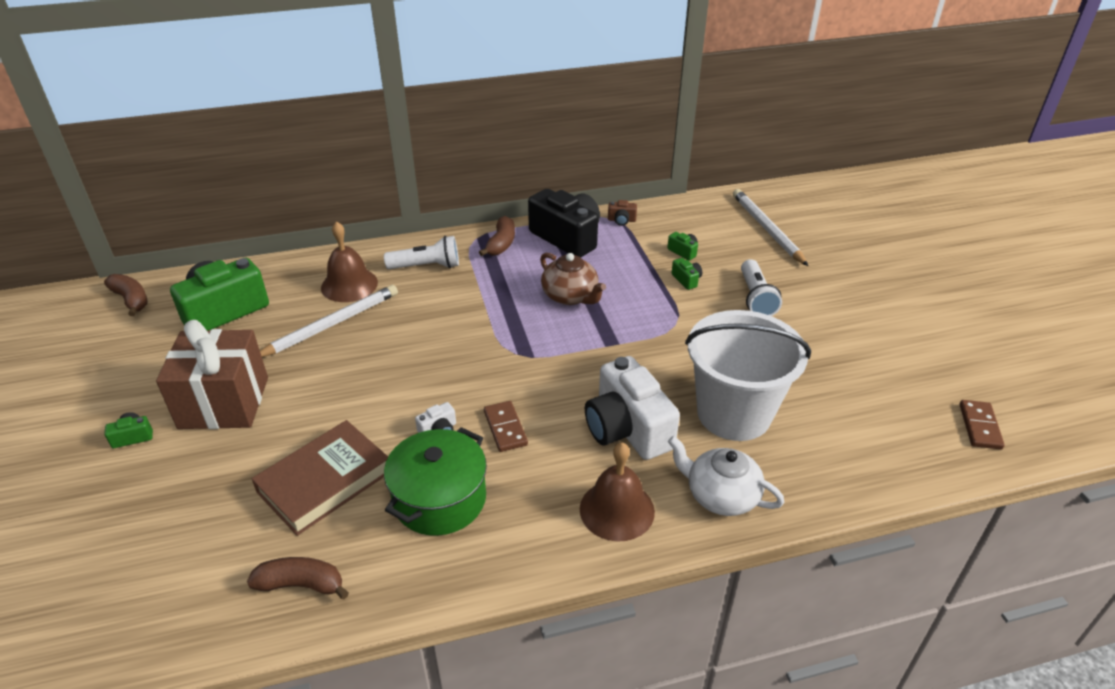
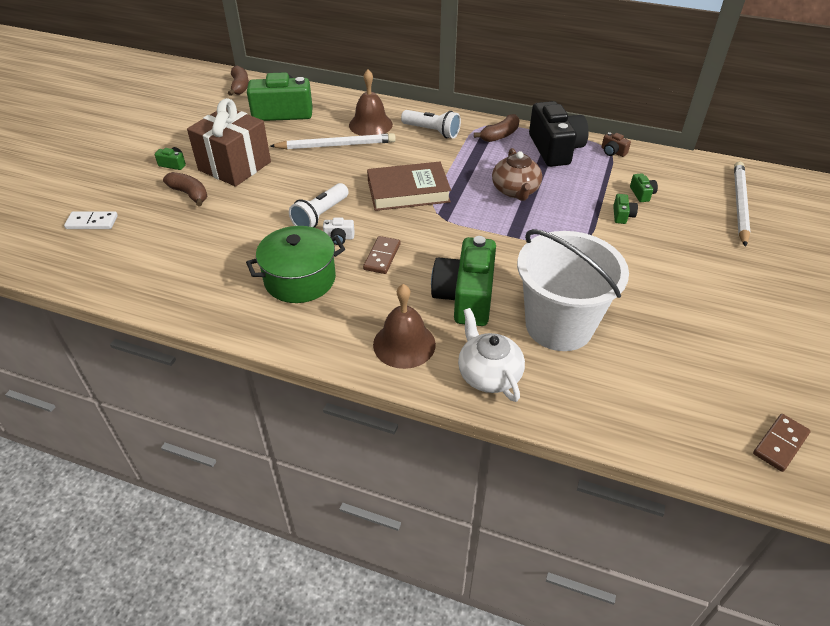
camera: 35 degrees right, 5 degrees up
(83, 569) = (92, 222): none -> white domino
(301, 584) = (181, 286): brown banana -> brown banana (189, 194)
(325, 481) = (246, 236): brown book -> brown book (408, 191)
(627, 429) = (465, 297): white camera -> green camera
(756, 298) = (670, 253): white flashlight -> white flashlight (320, 215)

